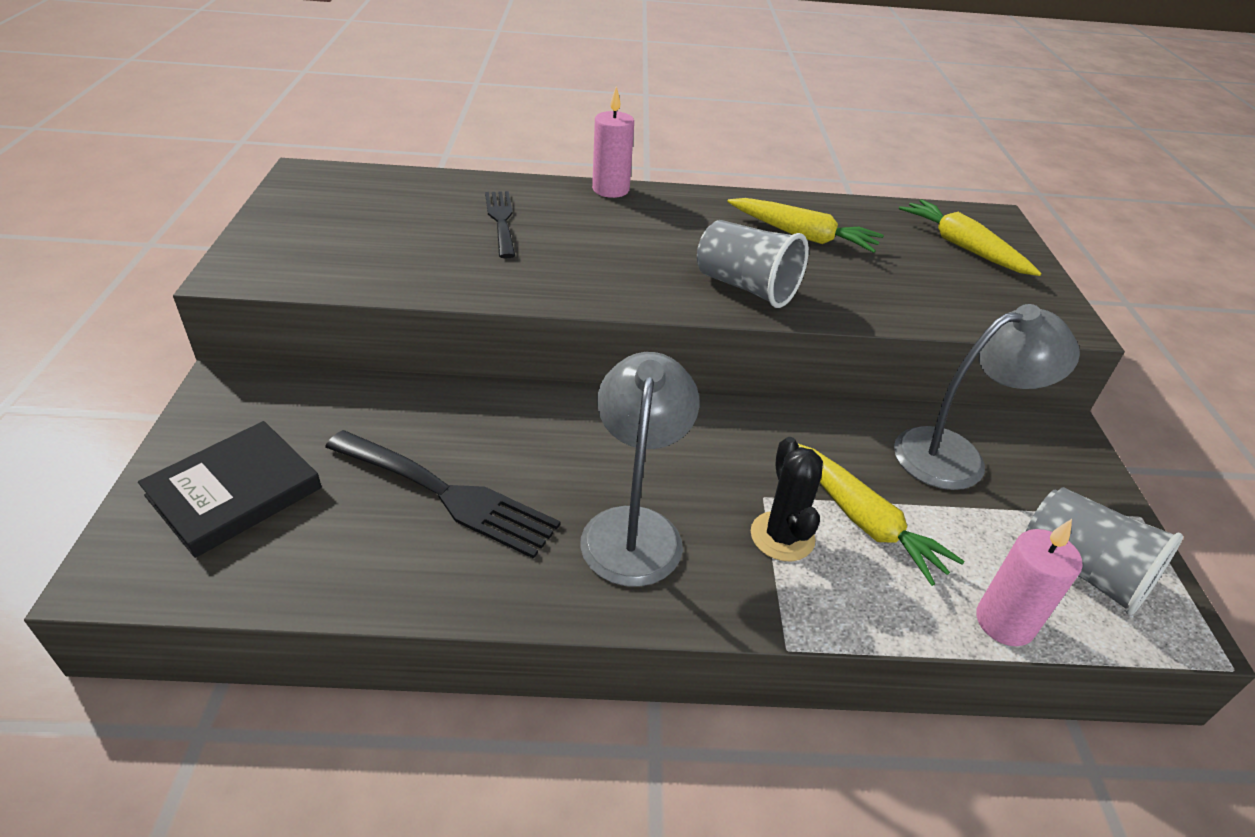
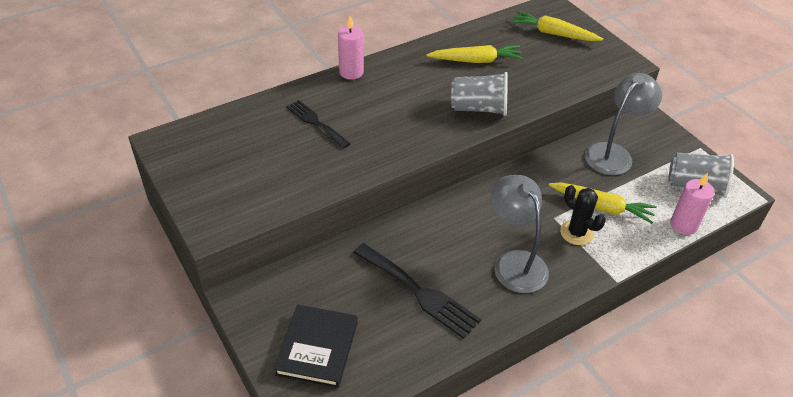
camera: 30 degrees left, 5 degrees up
(448, 495) = (419, 292): black fork -> black fork turned 45 degrees clockwise

